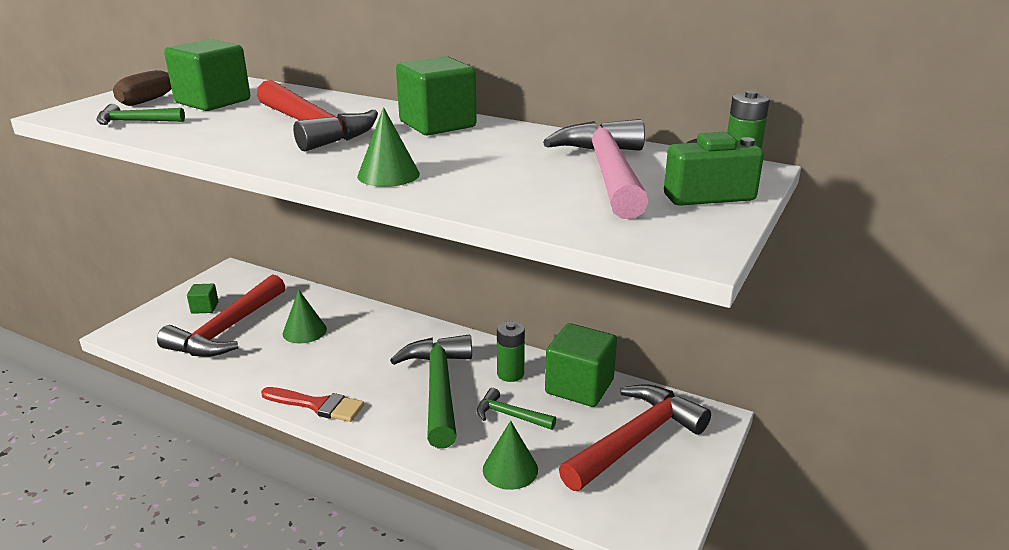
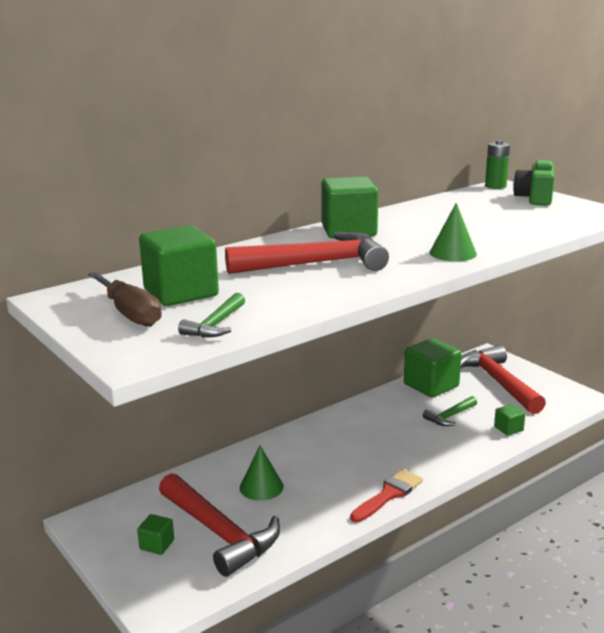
camera: 65 degrees left, 5 degrees down
(439, 388) = (399, 437): green hammer -> none
(510, 374) = (399, 406): green battery -> none
(510, 469) = (508, 429): green cone -> green cube
(607, 172) = (486, 209): pink hammer -> none

